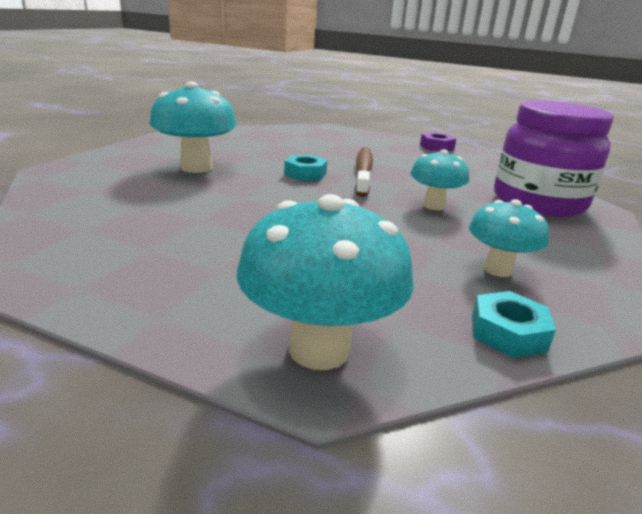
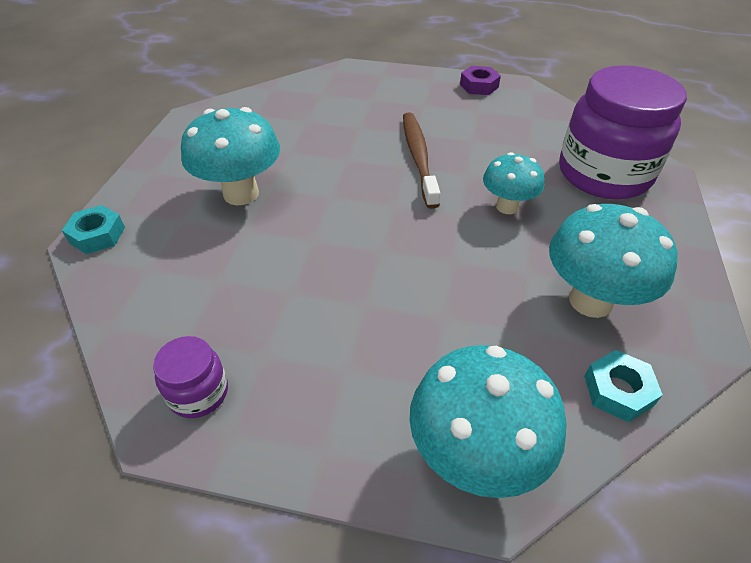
camera: 10 degrees left, 20 degrees up
(69, 259) = (198, 393): none -> purple jar
(305, 174) = (361, 177): turquoise nut -> turquoise nut (97, 235)
(497, 269) = (590, 301): turquoise mushroom -> turquoise mushroom, size x1.61

